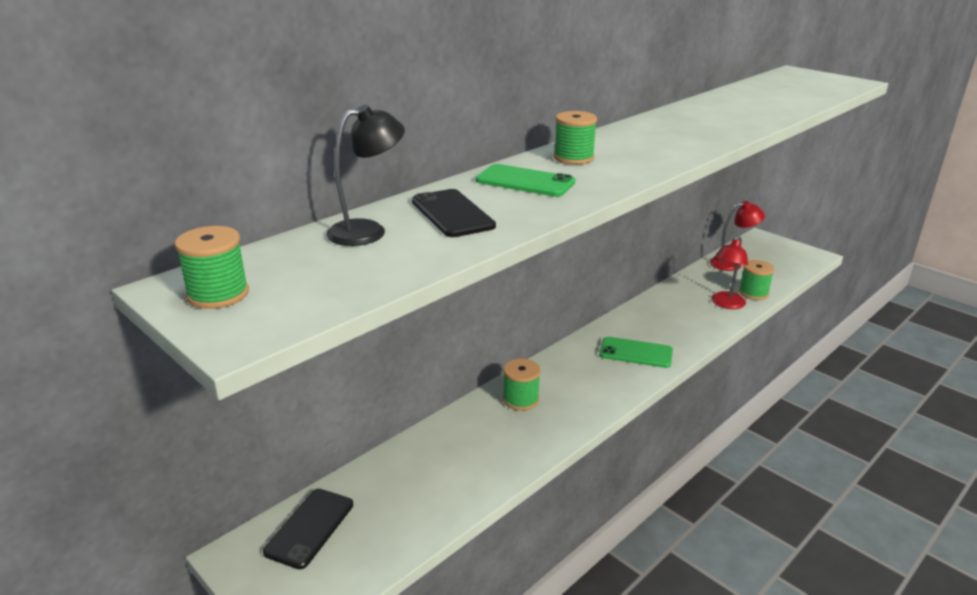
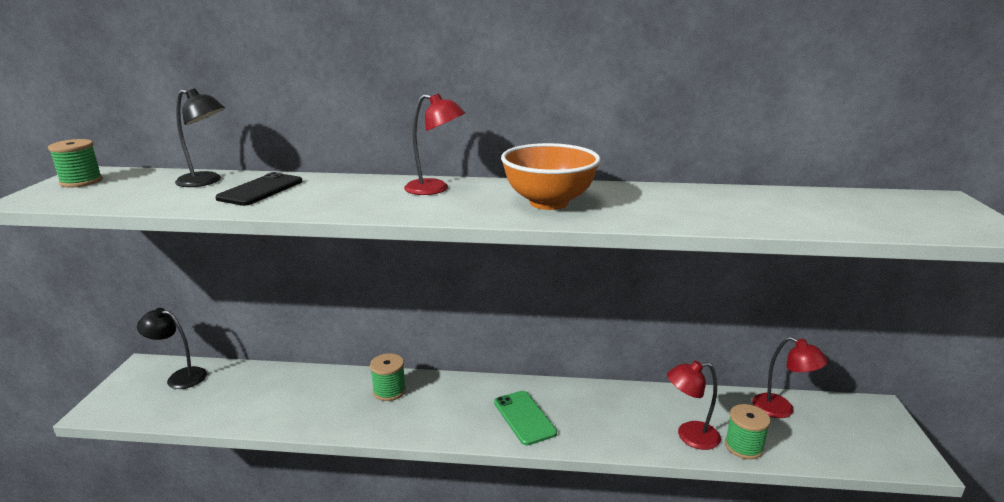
camera: 50 degrees right, 5 degrees down
(309, 528) = (180, 377): black phone -> black lamp
(525, 181) = (355, 190): green phone -> none
(573, 158) = (435, 189): green spool -> red lamp
(667, 139) = (549, 203): none -> orange bowl

